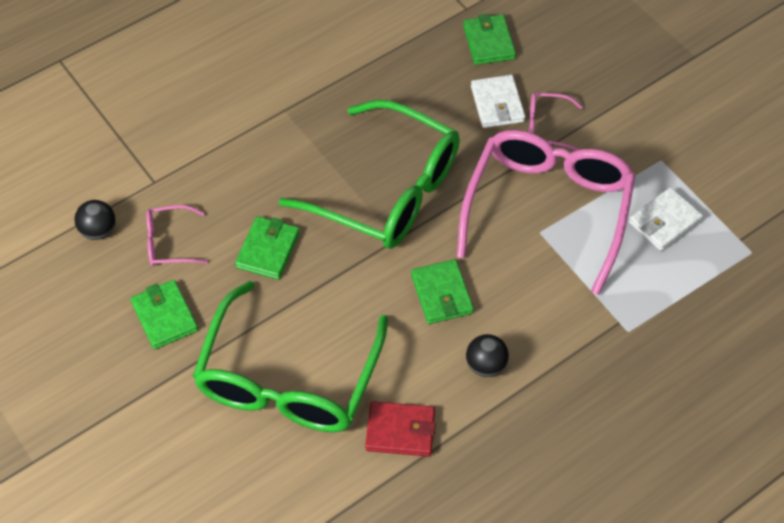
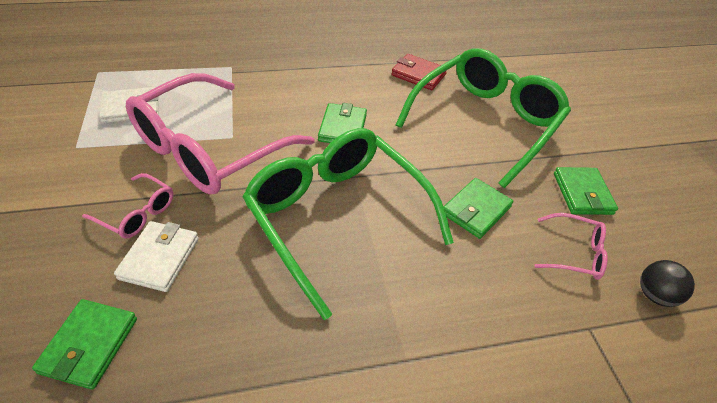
camera: 160 degrees left, 10 degrees down
(486, 365) = (340, 83): black ball -> none

